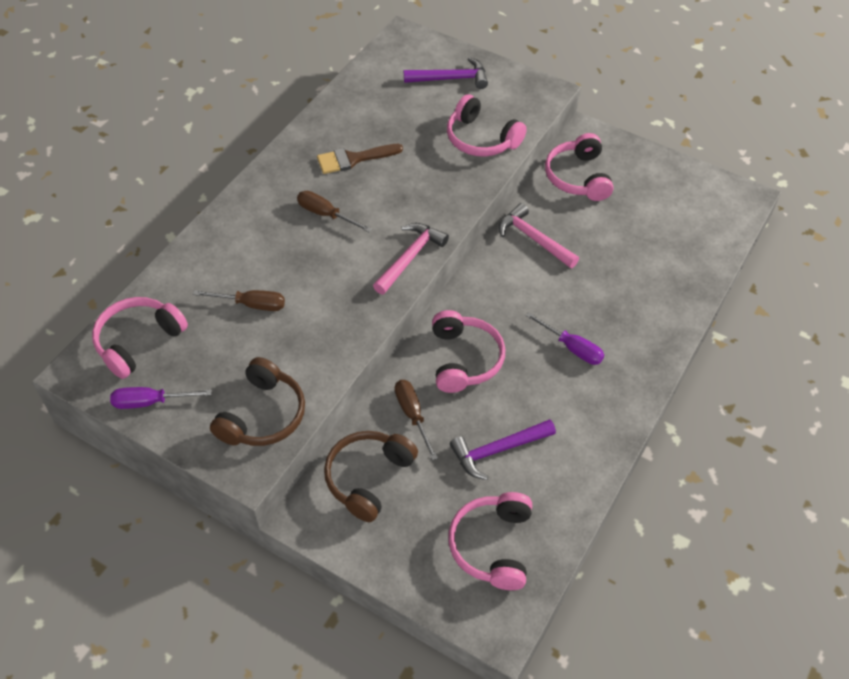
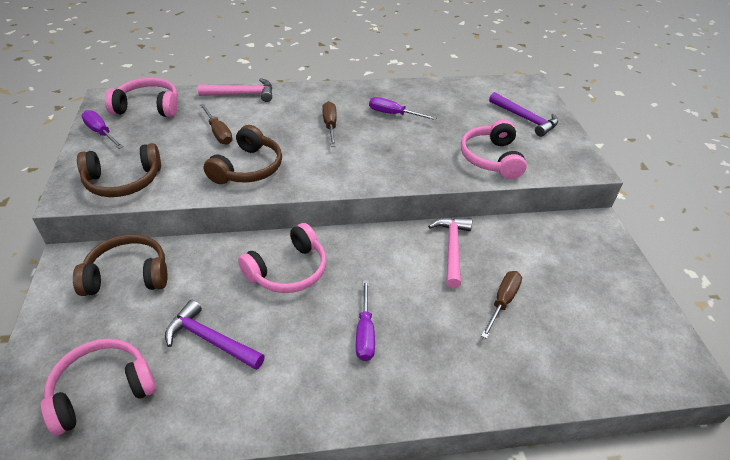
camera: 50 degrees right, 10 degrees down
(334, 310) = (248, 168): none -> brown headphones
(354, 159) = (393, 114): brown brush -> purple screwdriver
(410, 258) = (334, 179): pink hammer -> pink hammer (242, 94)
(412, 415) = (207, 269): brown screwdriver -> brown screwdriver (502, 302)
(578, 177) = (547, 242): pink headphones -> none

